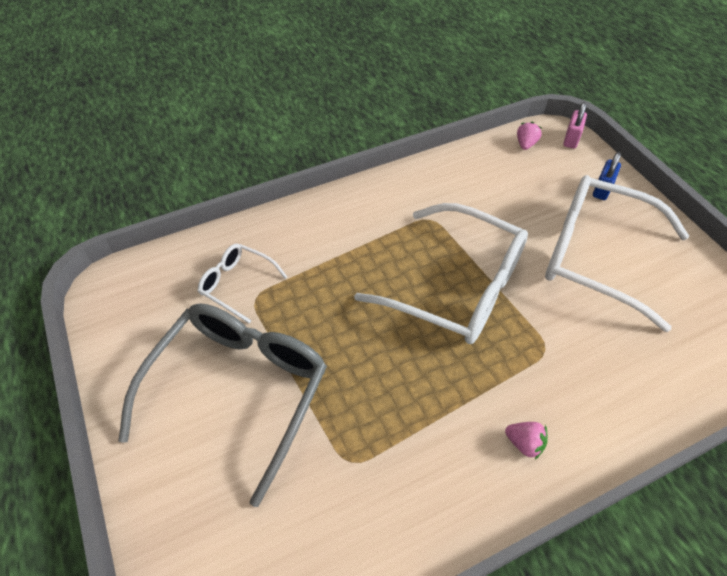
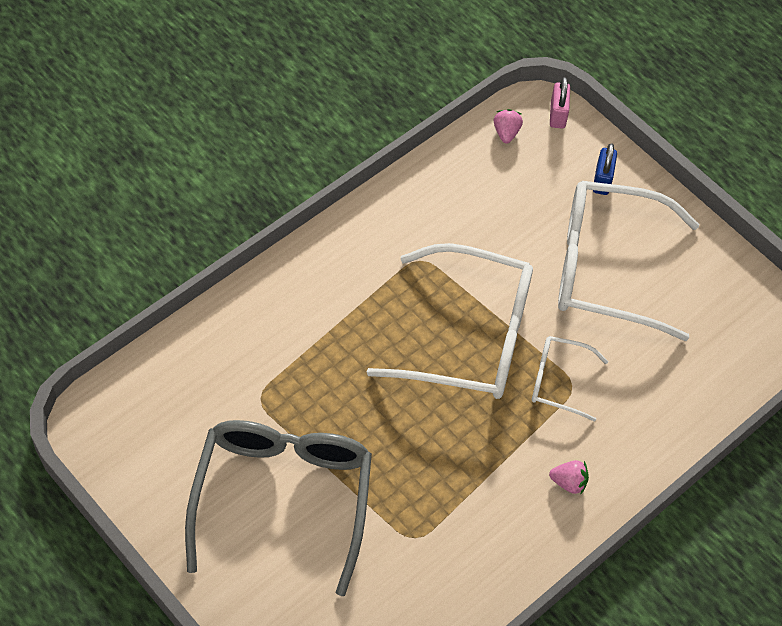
camera: 20 degrees left, 5 degrees up
(237, 284) = (234, 386): white glasses -> white glasses (559, 381)

